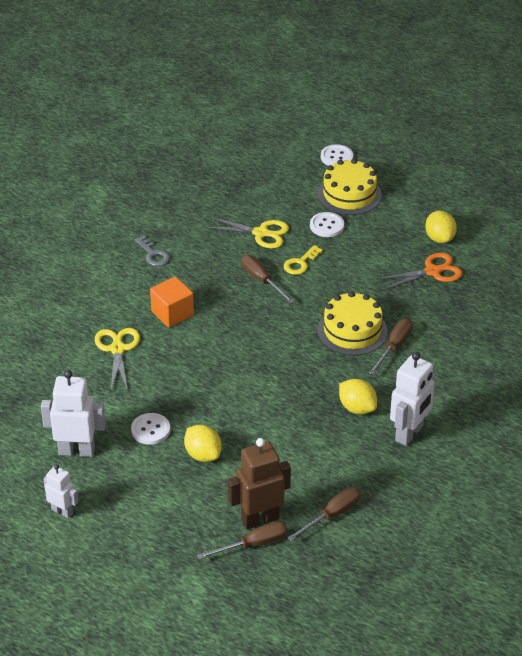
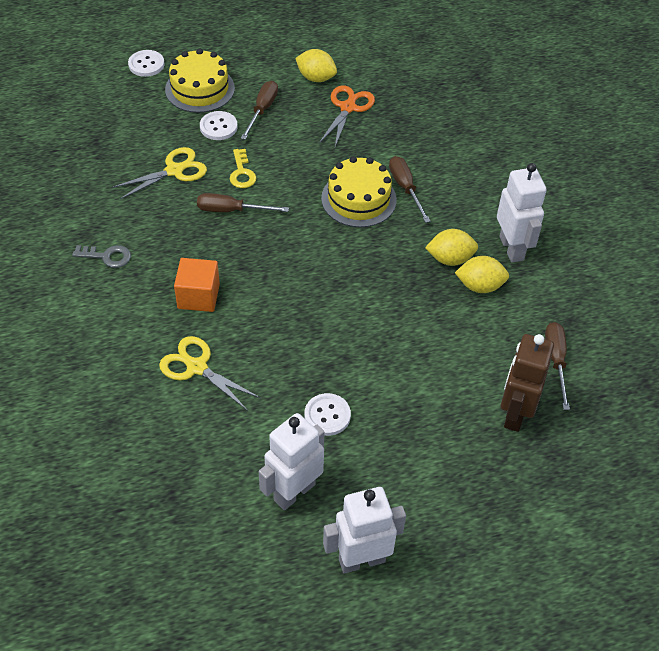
camera: 50 degrees left, 10 degrees up
(62, 511) = (361, 560): white robot -> white robot, size x1.69
(203, 455) = (398, 399): yellow lemon -> yellow lemon (480, 286)
(253, 544) = (540, 439): brown screwdriver -> brown screwdriver (262, 110)

